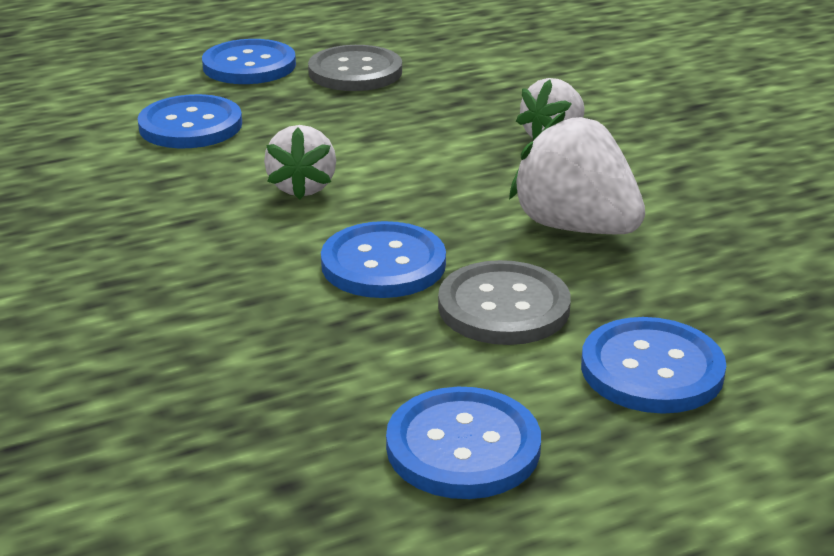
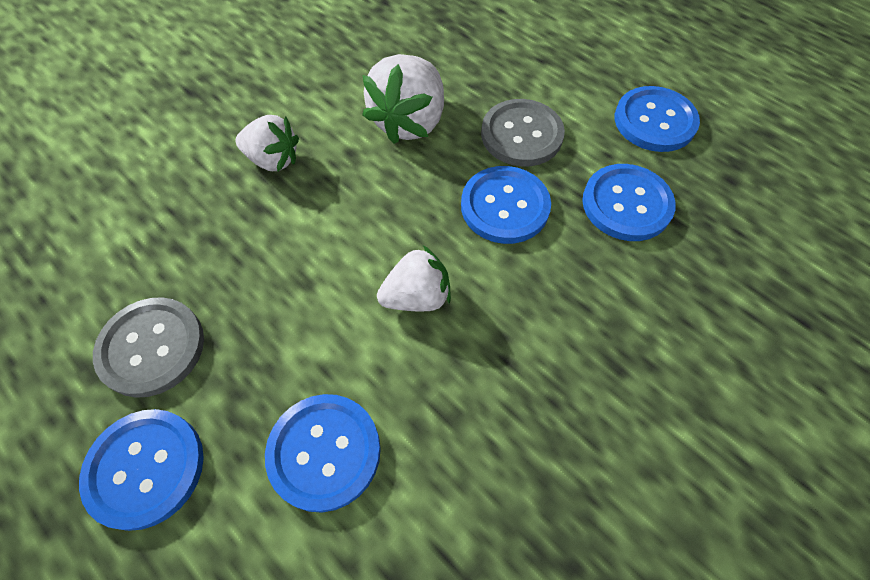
camera: 110 degrees left, 30 degrees up
(652, 369) = (545, 67): blue button -> blue button (626, 204)

